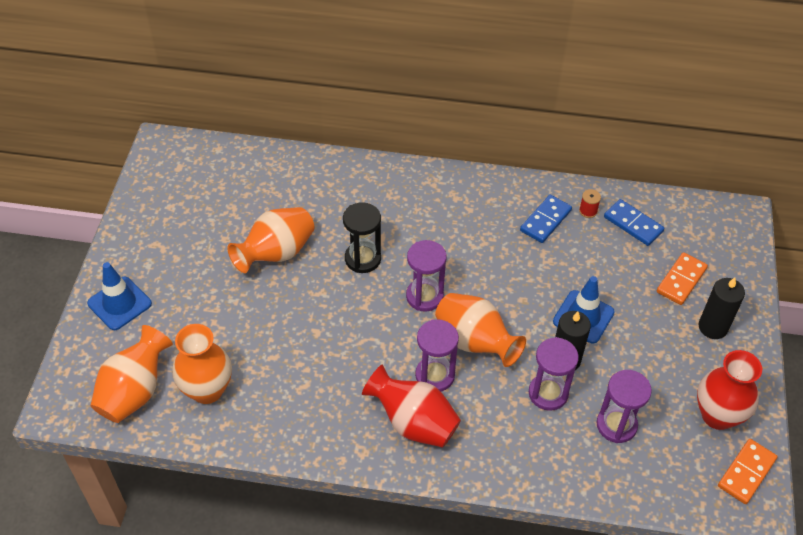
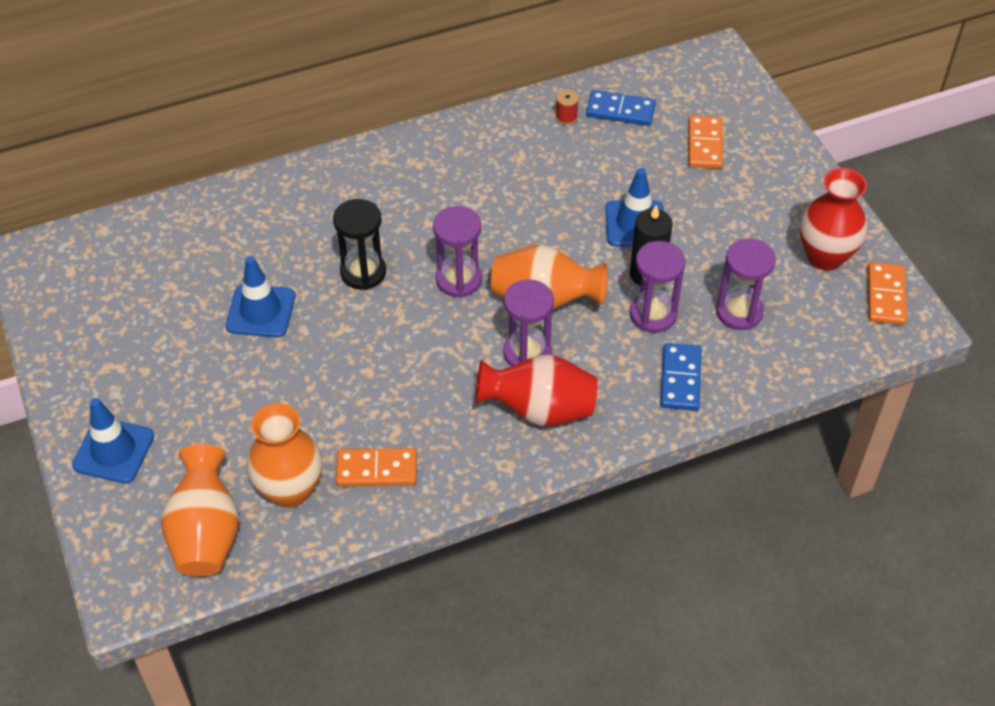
camera: 30 degrees left, 0 degrees up
(272, 406) = (377, 469): none -> orange domino
(276, 253) = (261, 311): orange vase -> blue traffic cone
(545, 220) = (530, 146): blue domino -> blue domino (680, 379)
(713, 327) = (764, 176): black candle -> none

